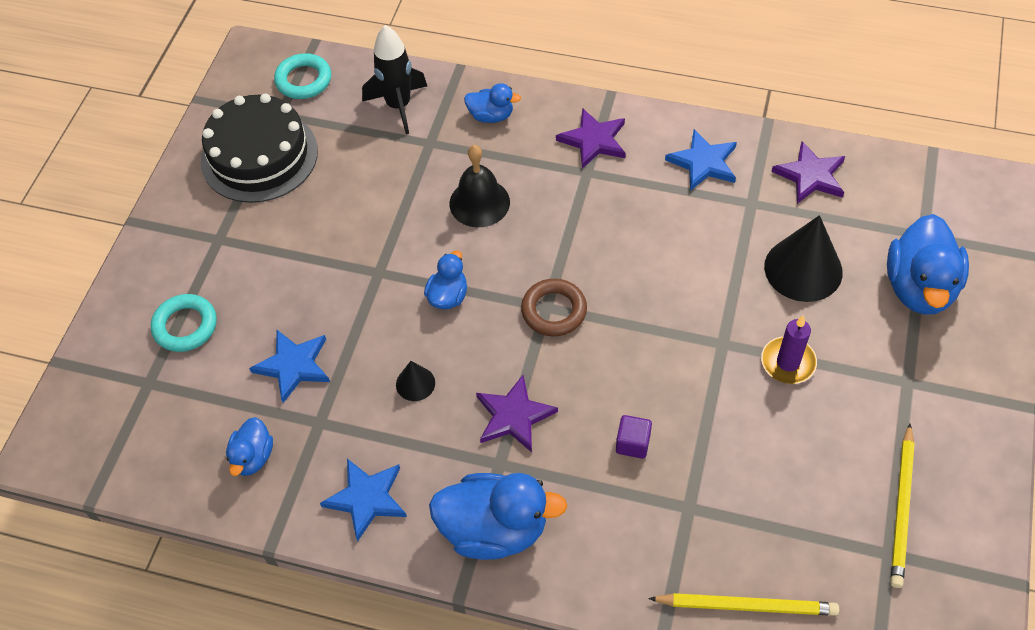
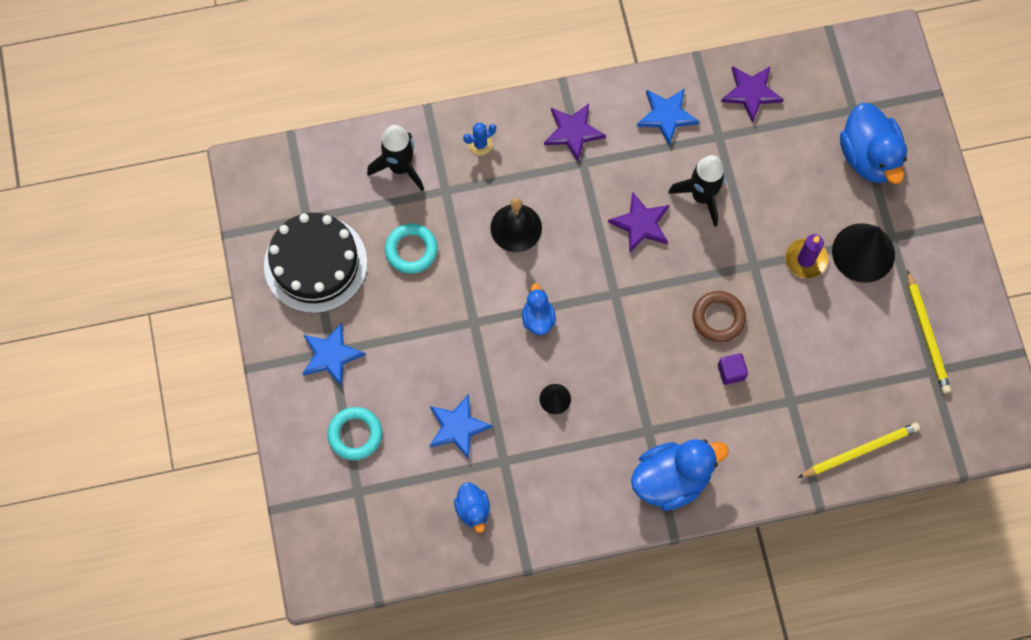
camera: 30 degrees left, 15 degrees up
(303, 80) = (306, 177): turquoise ring -> turquoise ring (411, 250)
(366, 499) = (572, 500): blue star -> blue star (331, 355)
(491, 116) = (480, 144): blue duck -> blue cactus
(514, 416) = (639, 390): purple star -> purple star (641, 224)
(554, 311) = (622, 294): brown ring -> brown ring (718, 318)
(699, 252) = (702, 196): none -> black rocket
(803, 269) = (782, 177): black cone -> black cone (863, 252)

